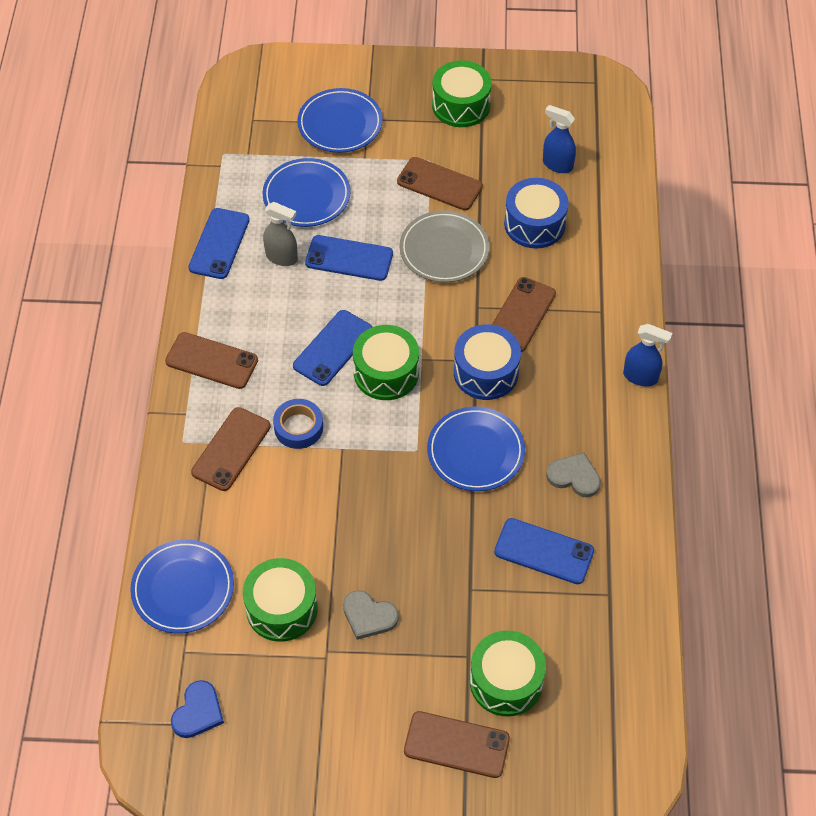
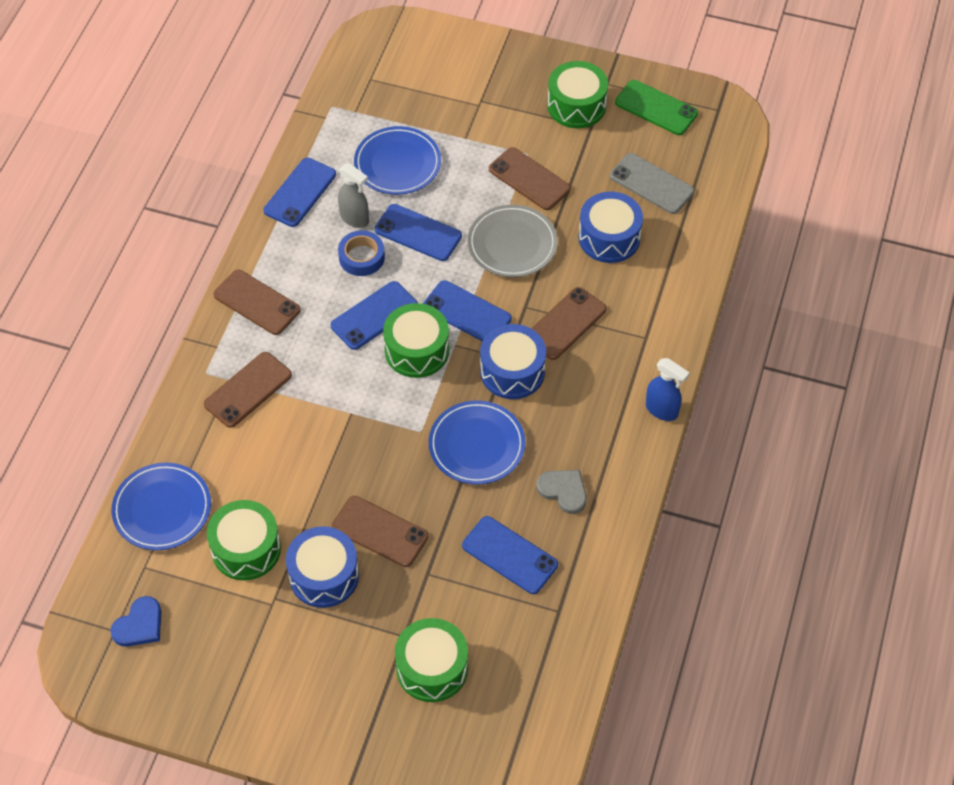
camera: 15 degrees right, 0 degrees up
(298, 427) = (317, 384): blue tape -> blue tape (361, 257)
(340, 124) = (452, 100): blue plate -> none
(368, 616) = (324, 576): grey heart -> blue drum
(422, 325) = (467, 313): none -> blue phone
(456, 745) = (366, 715): brown phone -> brown phone (380, 531)
(537, 92) = (656, 108): none -> green phone
(557, 164) = (651, 184): blue spray bottle -> grey phone

